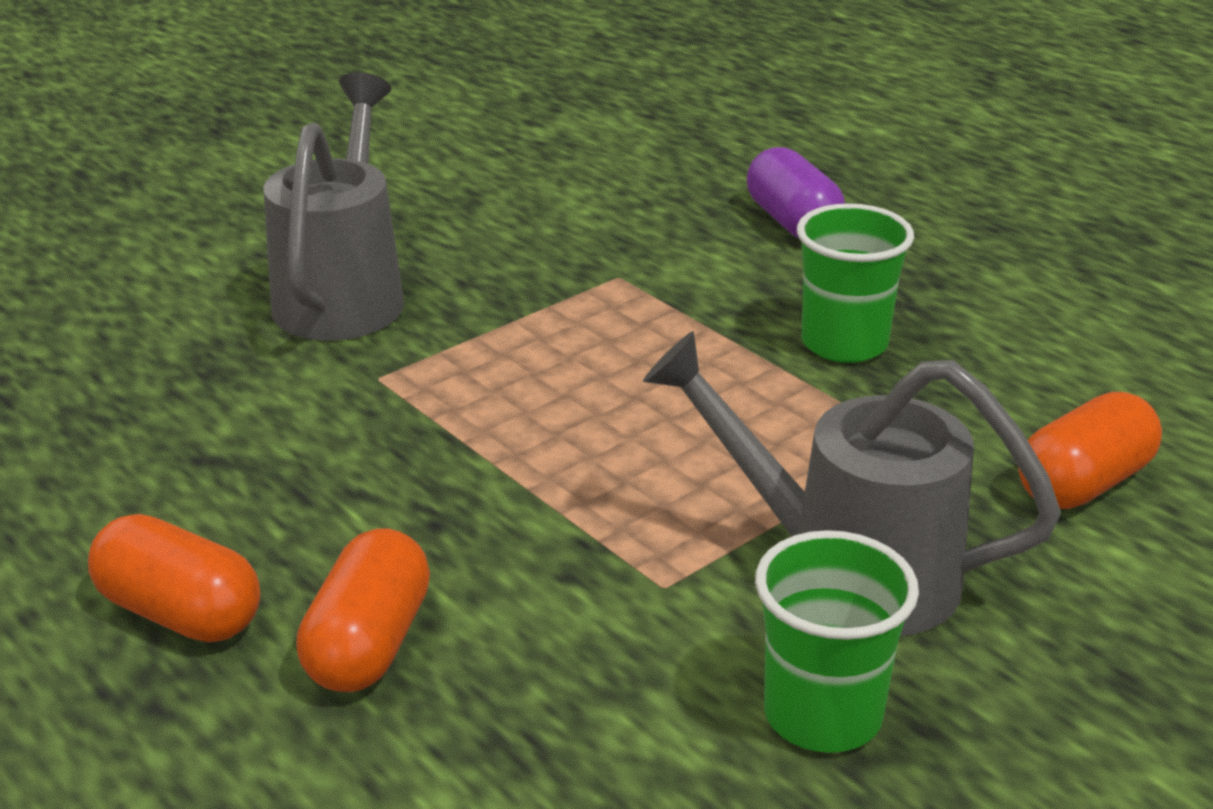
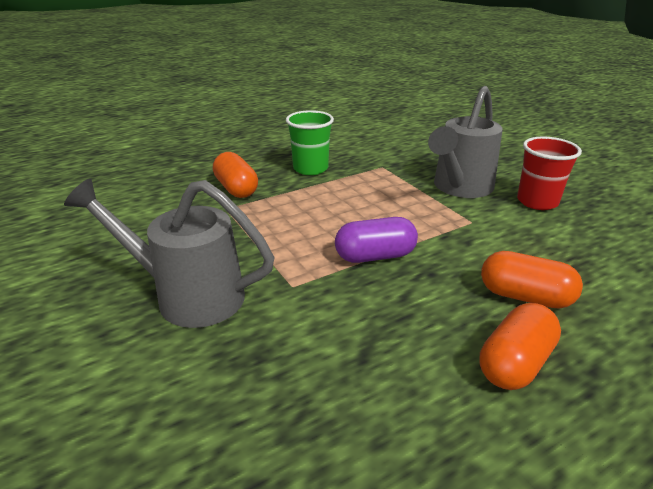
camera: 80 degrees left, 0 degrees up
(792, 222) = (205, 165): purple capsule -> purple capsule (375, 256)
(822, 715) = (537, 202): green cup -> red cup
(1083, 483) = (409, 147): orange capsule -> orange capsule (236, 189)

